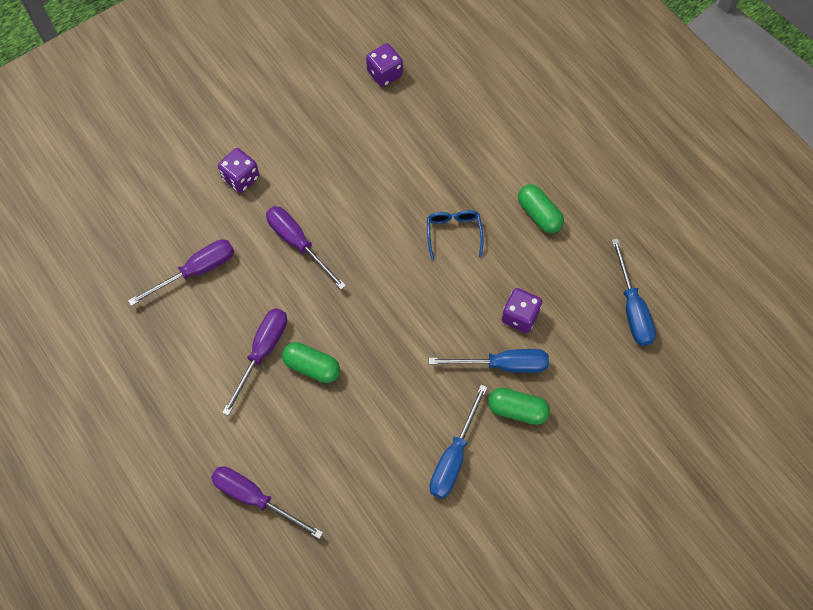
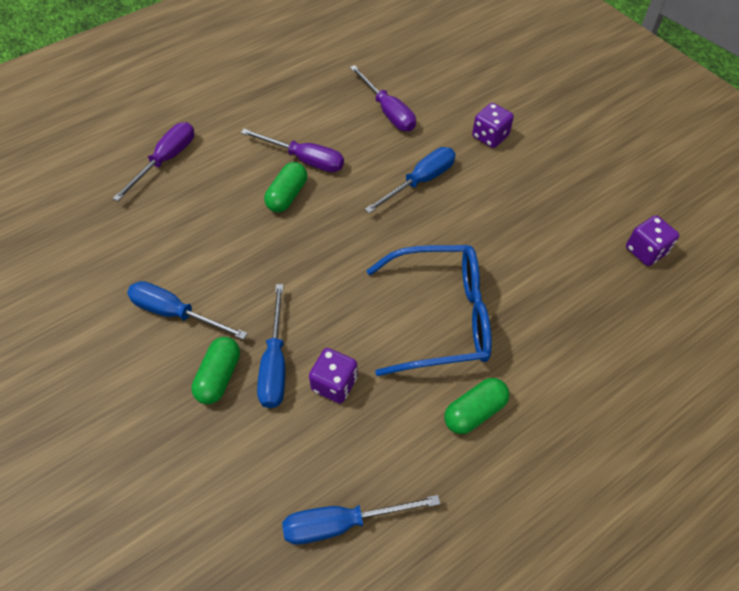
camera: 90 degrees right, 10 degrees down
(298, 244) = (420, 181): purple screwdriver -> blue screwdriver
(453, 233) = (441, 317): blue glasses -> blue glasses, size x2.09

